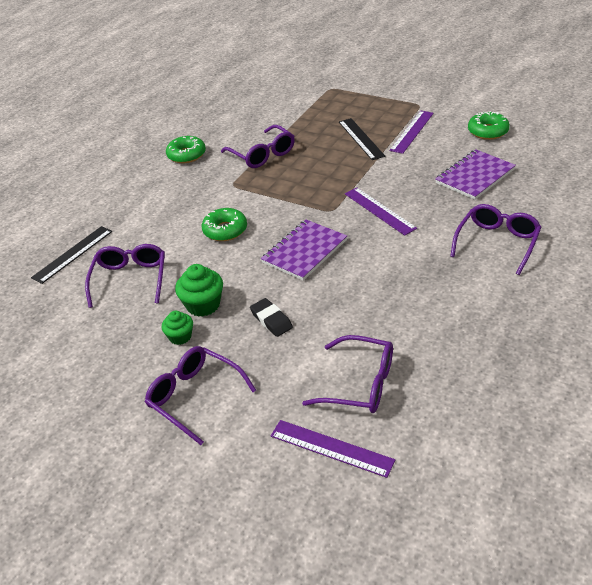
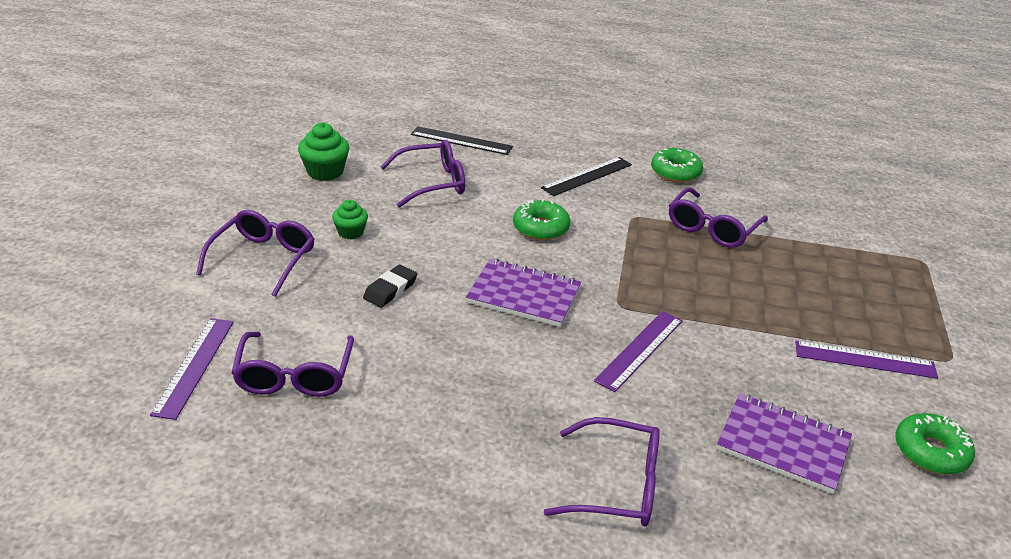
camera: 65 degrees right, 5 degrees down
(203, 305) = (404, 237): green cupcake -> green cupcake (325, 171)
(361, 139) = (808, 309): black ruler -> black ruler (587, 176)

